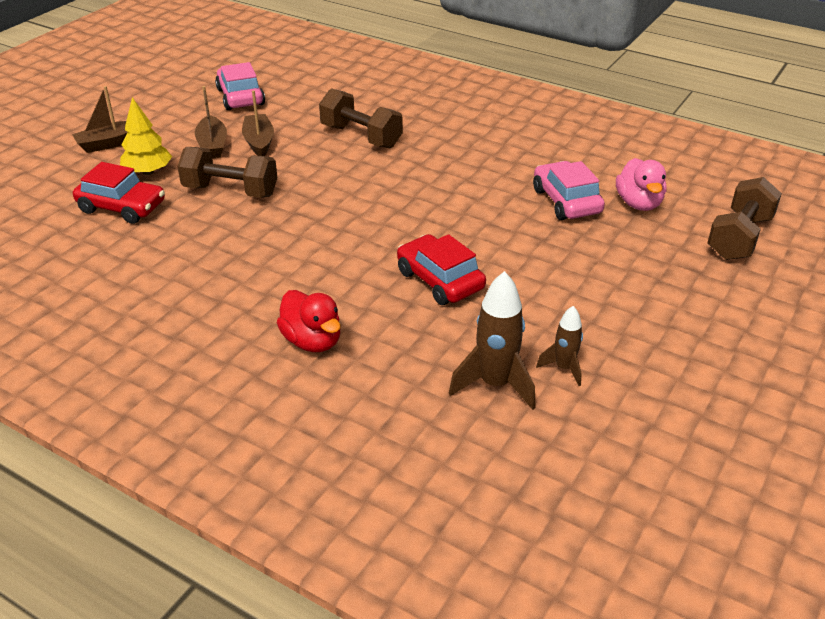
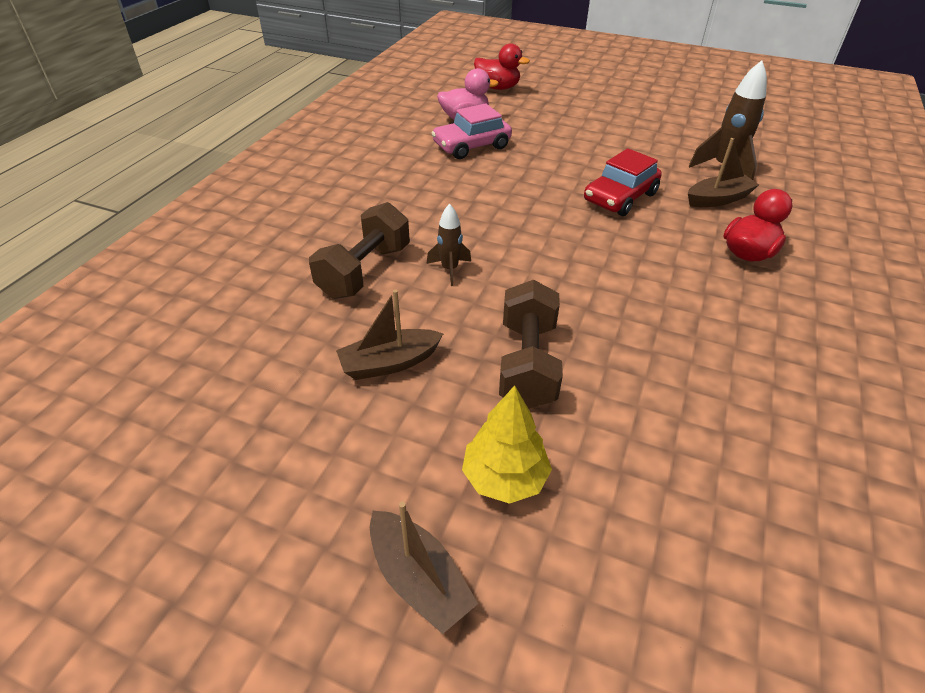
camera: 100 degrees left, 5 degrees up
(122, 207) = (614, 478): red car -> none
(212, 145) = (405, 415): brown boat -> brown boat (718, 199)
(241, 97) = (232, 419): pink car -> none
(564, 368) = (686, 145): brown rocket -> brown rocket (449, 269)
(739, 237) = (497, 88): brown dumbbell -> red duck

